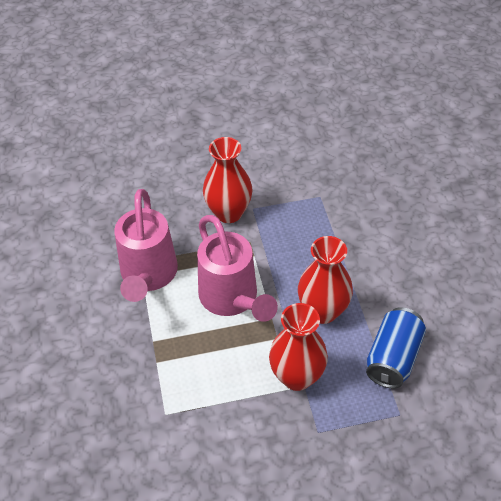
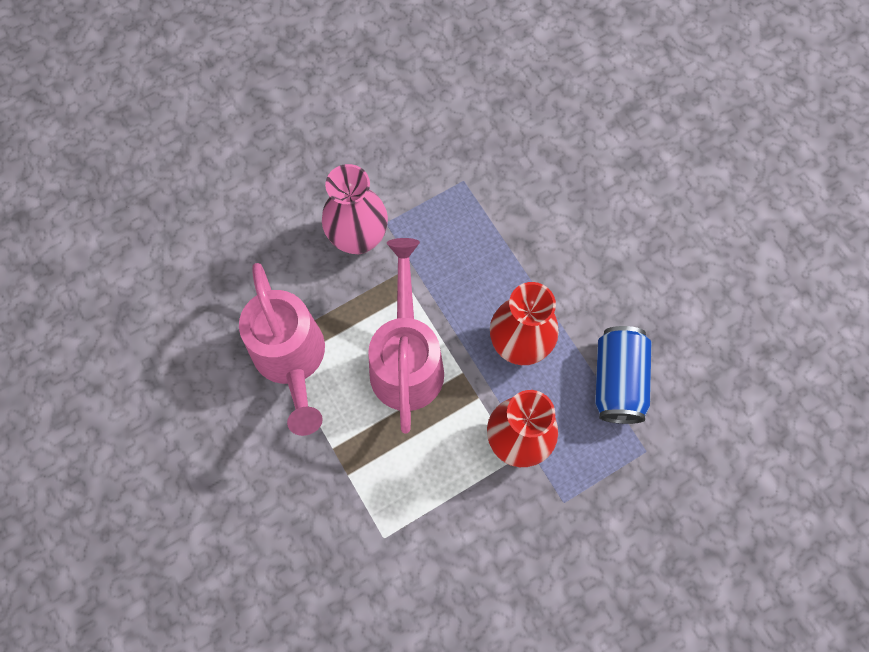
camera: 20 degrees left, 20 degrees up
(229, 213) = (358, 238): red vase -> pink vase
(232, 299) = (406, 361): pink watering can -> pink watering can turned 135 degrees counterclockwise

